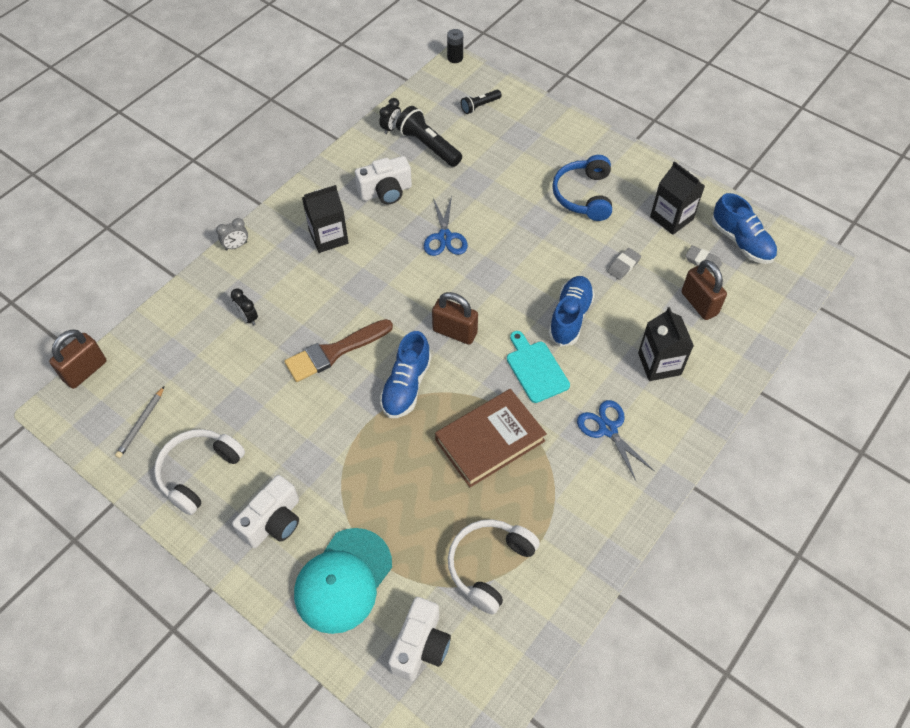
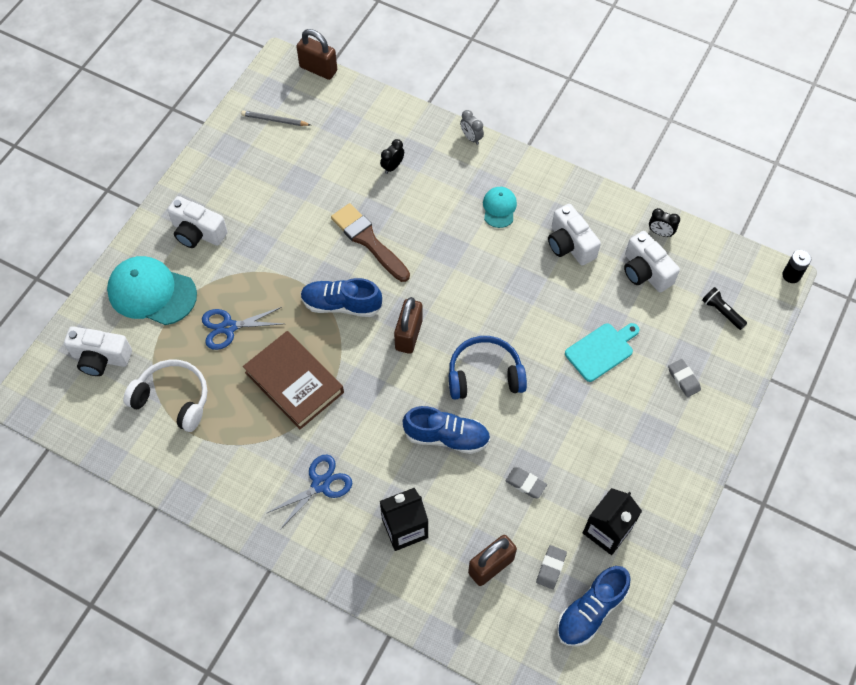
camera: 80 degrees right, 5 degrees up
(199, 472) = (236, 171): white headphones -> none
(328, 237) = (499, 208): black carton -> turquoise cap
(428, 146) = (645, 272): black flashlight -> white camera
(444, 237) = (523, 307): blue scissors -> blue scissors (229, 327)
(536, 369) = (378, 412): turquoise cutting board -> turquoise cutting board (601, 350)
(539, 142) = (683, 379): none -> grey eraser
(583, 195) = (616, 434): blue headphones -> blue headphones (484, 375)

